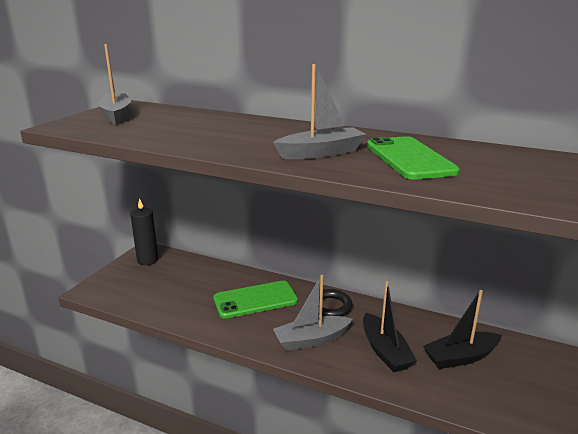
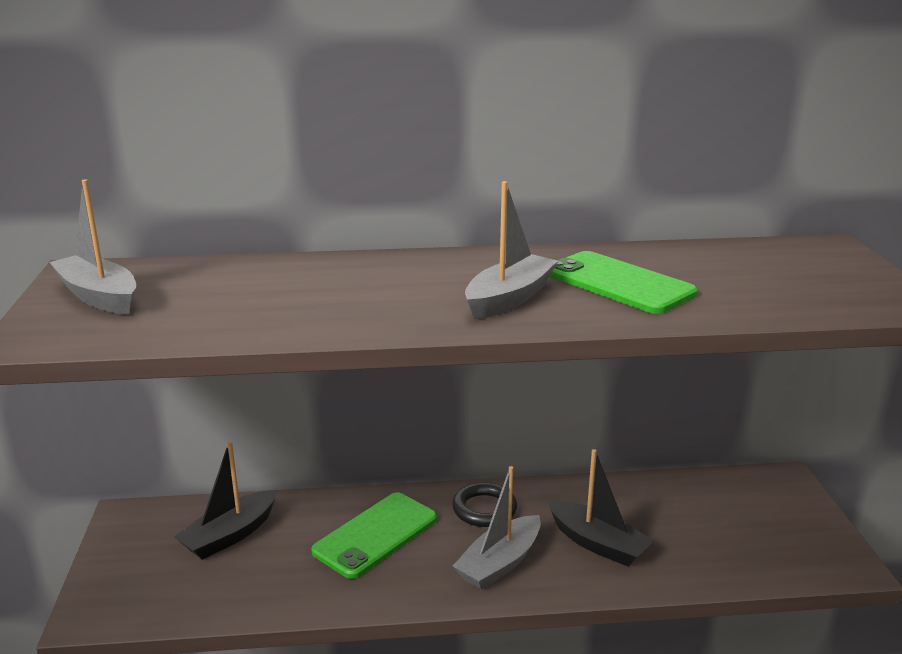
camera: 30 degrees left, 0 degrees up
(147, 260) = (143, 530): black candle -> none
(460, 357) = (682, 519): black boat -> black boat (230, 535)

